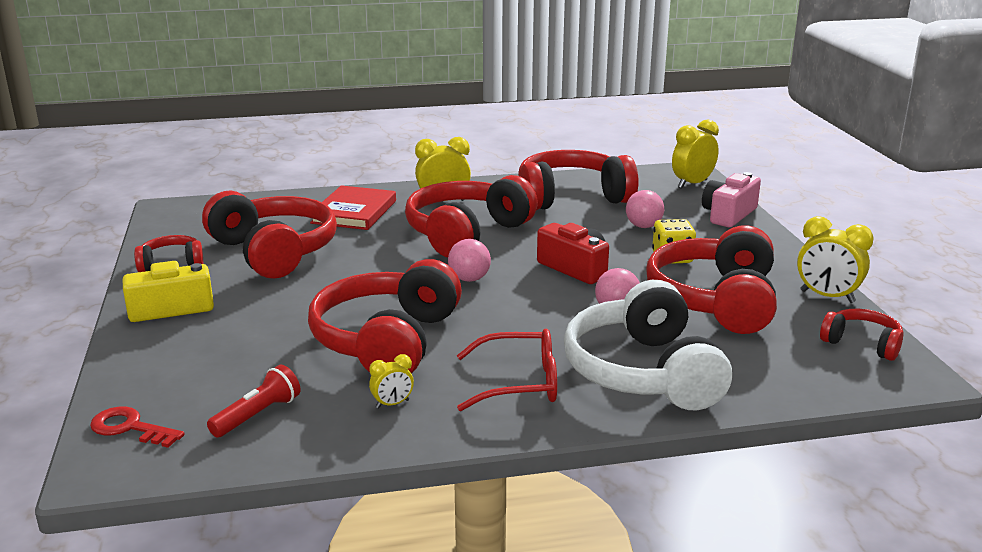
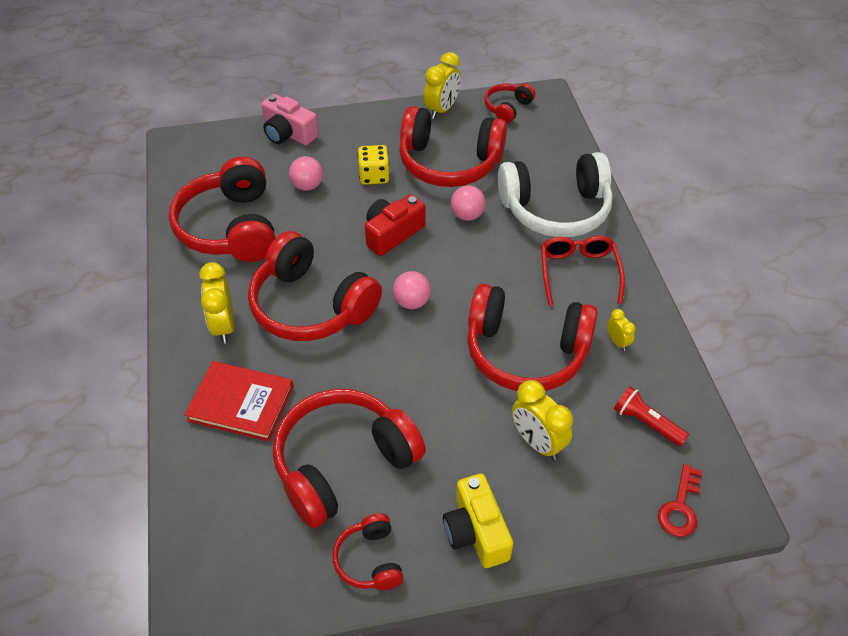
camera: 90 degrees left, 25 degrees up
(692, 184) = (212, 145): yellow clock -> yellow clock (537, 442)

